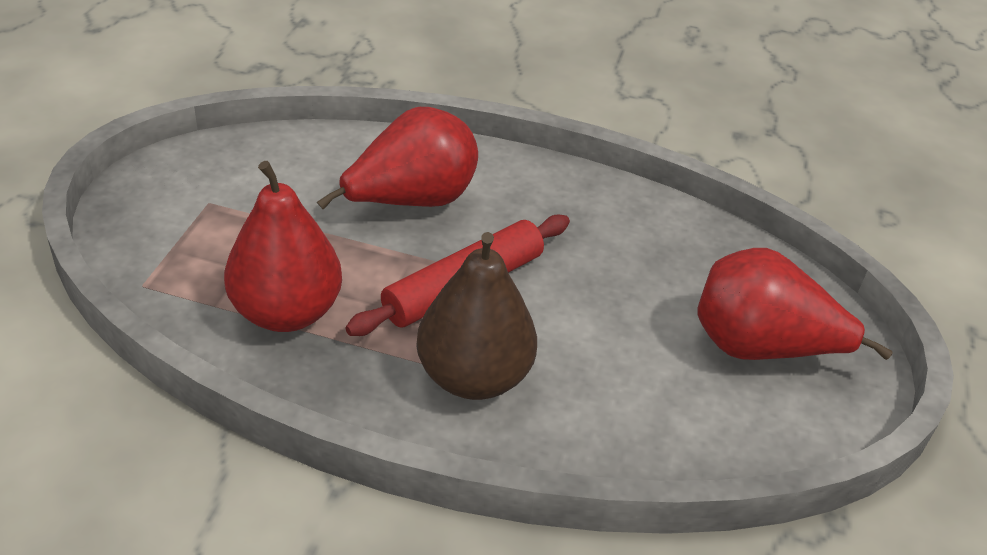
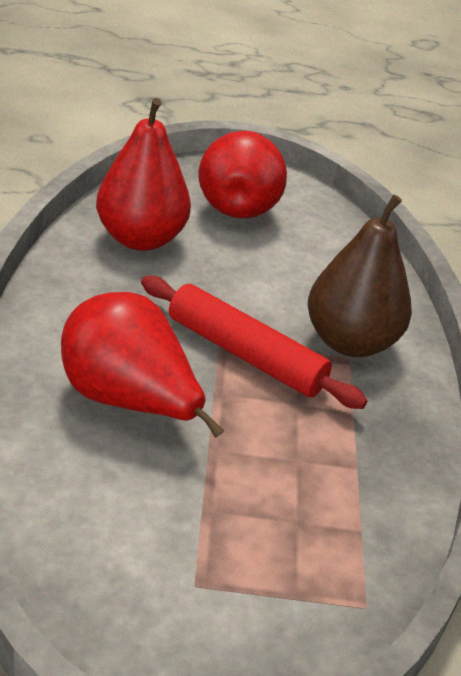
camera: 105 degrees left, 5 degrees down
(286, 312) = (341, 471): red pear -> red pear (140, 239)

